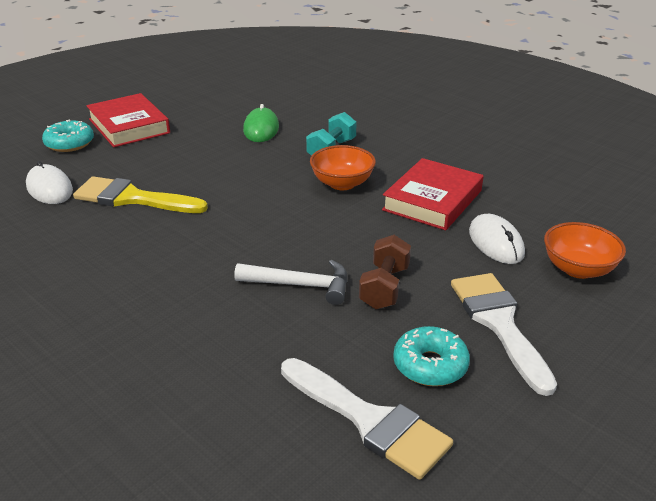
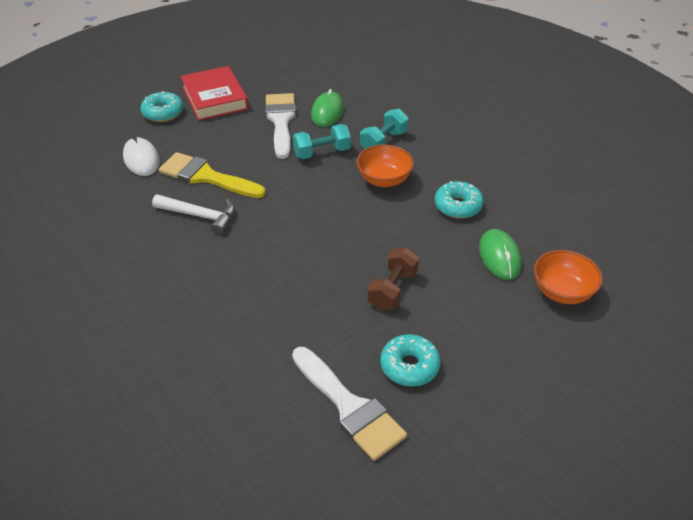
camera: 10 degrees right, 10 degrees up
(264, 165) = (322, 152): none -> turquoise dumbbell
(300, 285) = (325, 279): white hammer -> white hammer (200, 216)
(432, 200) = (458, 206): red book -> turquoise donut
(496, 242) = (499, 256): white mouse -> green mouse
(499, 323) = (476, 335): white brush -> white brush (281, 121)

